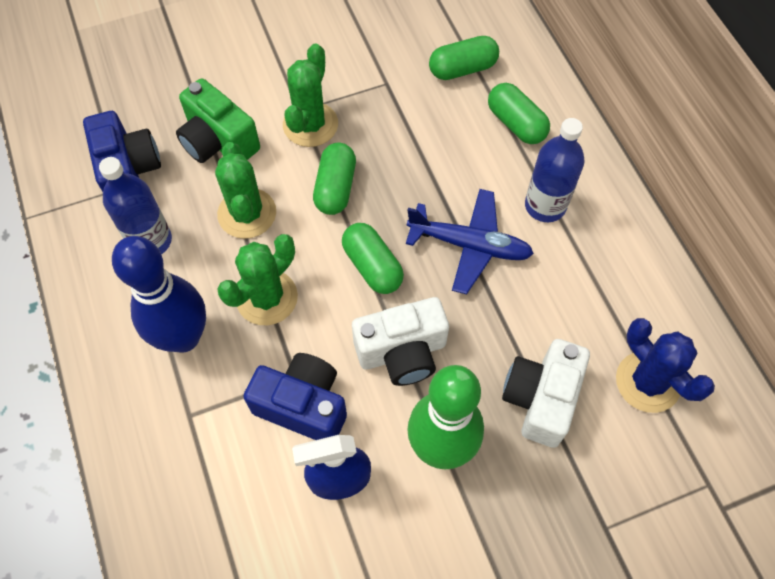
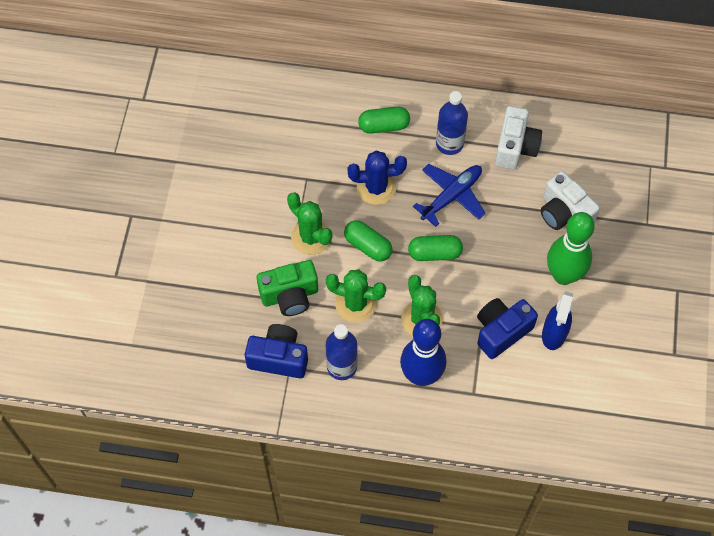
camera: 60 degrees left, 0 degrees up
(402, 352) = (498, 266): white camera -> white camera (515, 147)
(462, 69) = (324, 131): green capsule -> none
(648, 382) = (583, 159): blue cactus -> blue cactus (376, 188)

